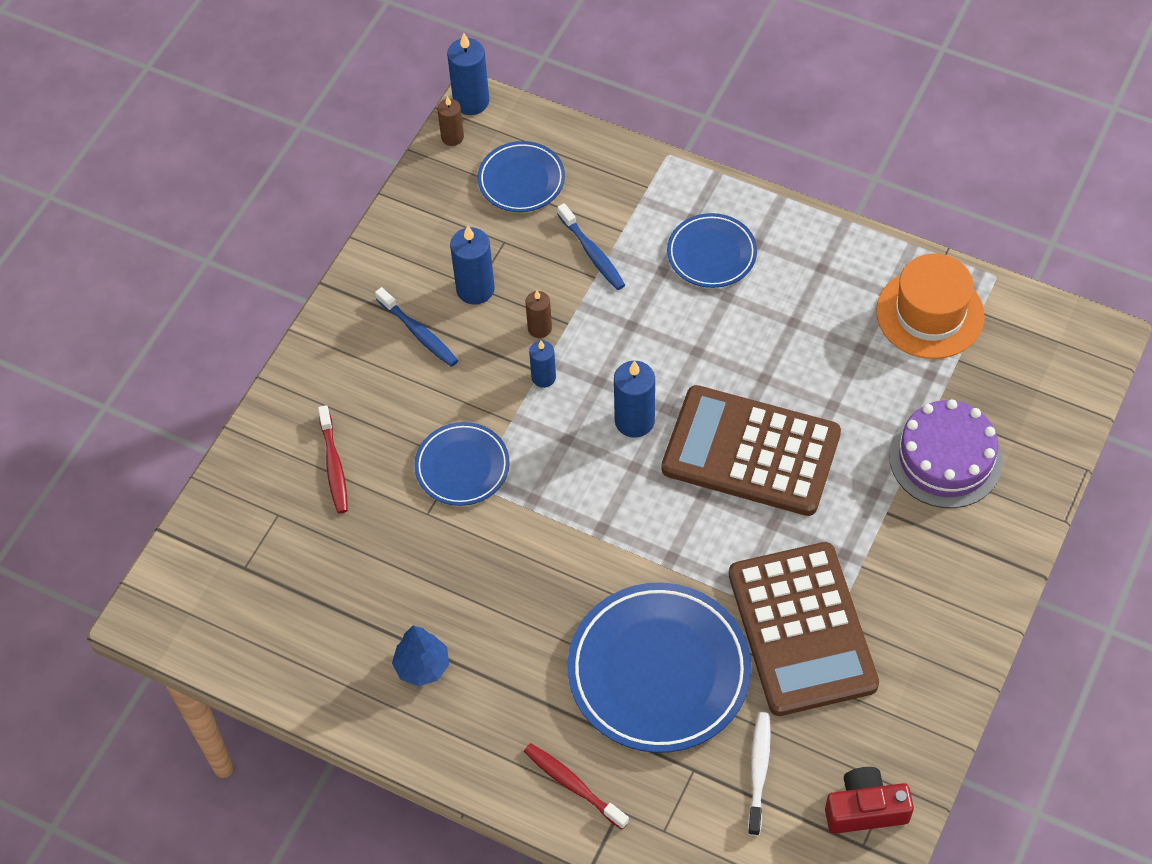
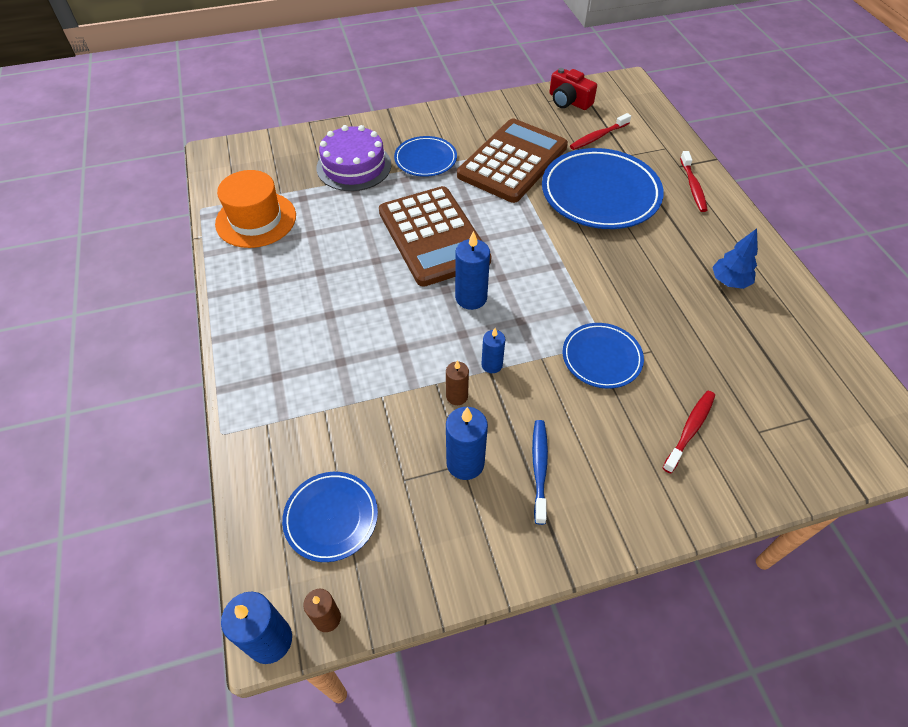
camera: 135 degrees left, 5 degrees down
(592, 253) = (361, 413): blue toothbrush -> none
(711, 254) = (300, 345): blue plate -> blue plate (425, 159)
(759, 771) = (598, 137): white toothbrush -> red toothbrush

